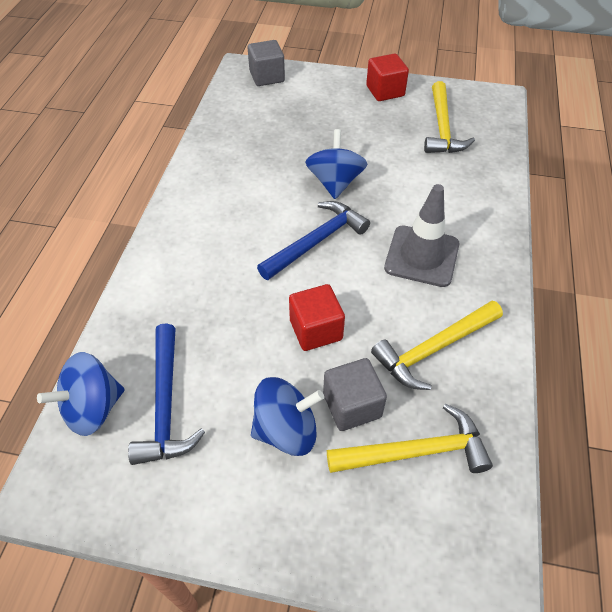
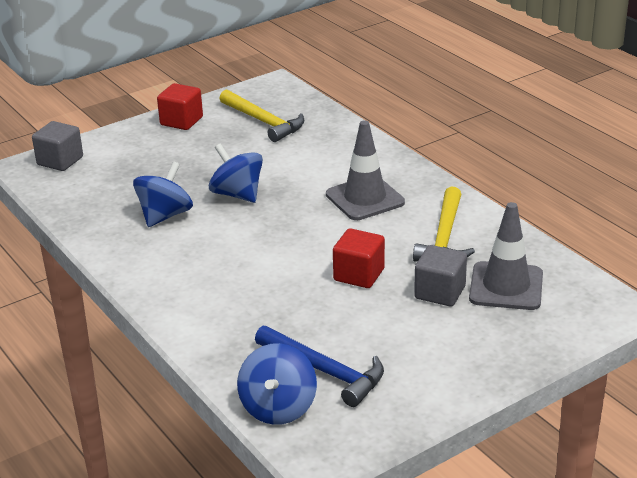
camera: 45 degrees left, 20 degrees down
(286, 430) = (420, 328): blue spinning top -> blue spinning top (165, 215)
(316, 241) = (281, 233): blue hammer -> none
(416, 452) = (506, 286): yellow hammer -> grey traffic cone

